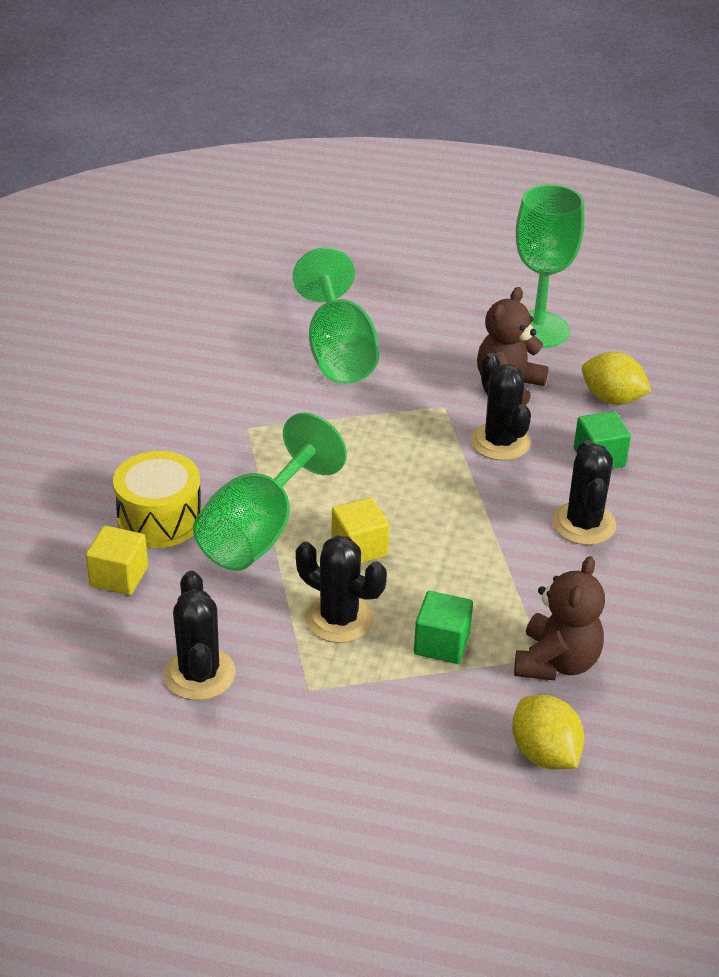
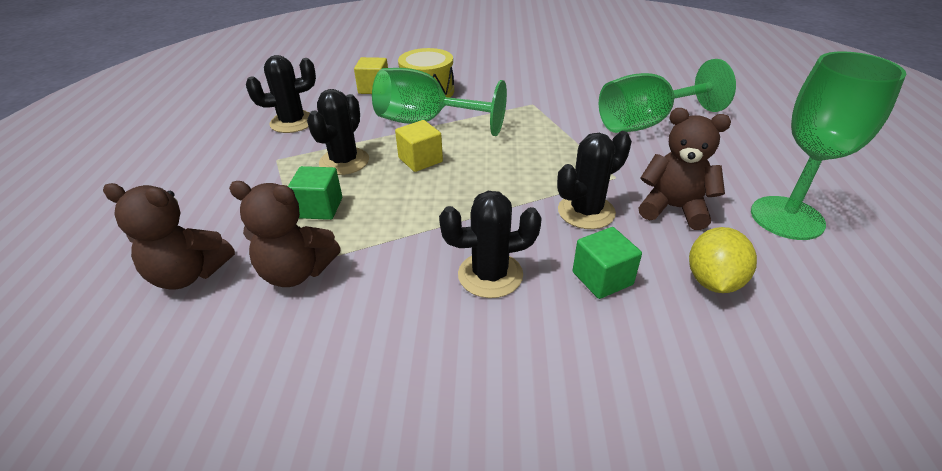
camera: 80 degrees right, 0 degrees up
(544, 754) = (189, 274): yellow lemon -> brown teddy bear

